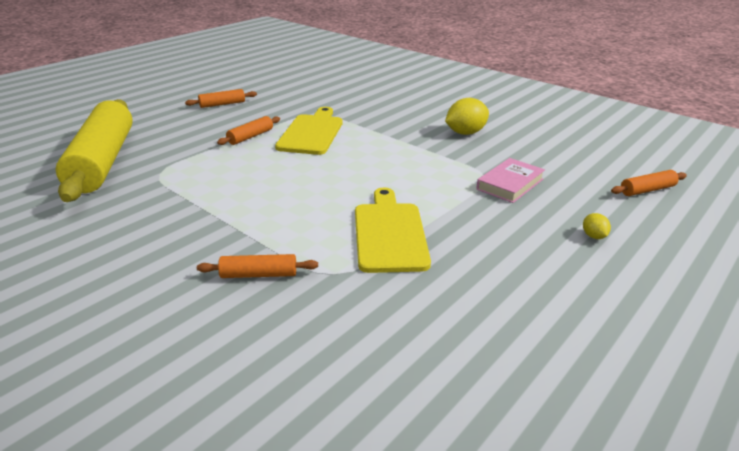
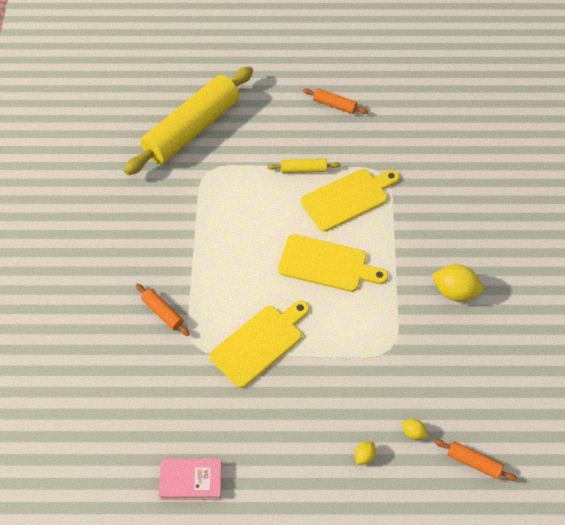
camera: 50 degrees right, 25 degrees up
(250, 137) = (303, 170): orange rolling pin -> yellow rolling pin
(358, 166) = (327, 264): none -> yellow cutting board
(510, 184) = (393, 371): pink book -> pink book (191, 481)
(589, 202) = (413, 433): none -> yellow lemon

